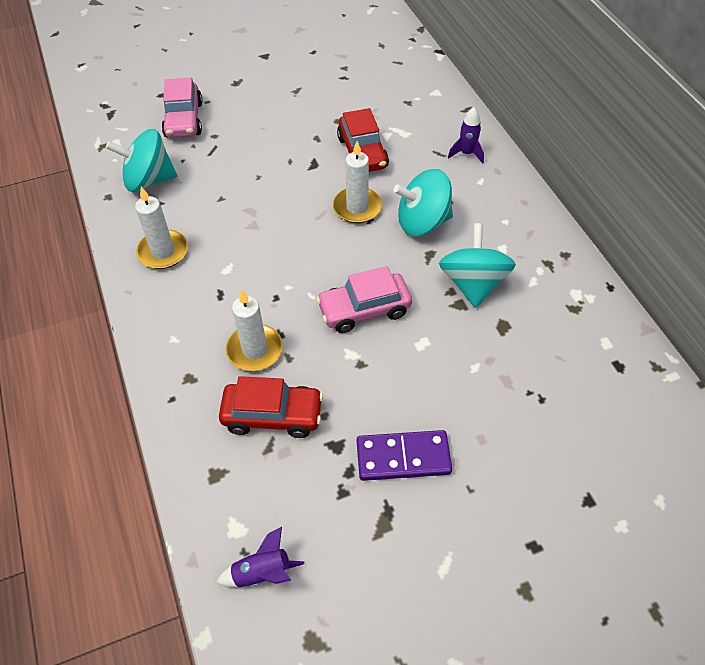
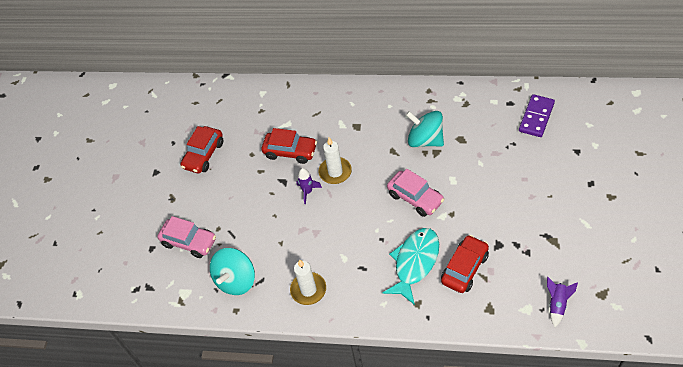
camera: 55 degrees left, 0 degrees up
(255, 350) = (415, 262): white candle -> turquoise fish
(311, 82) = (204, 155): none -> red car
(364, 309) = (415, 198): pink car -> pink car turned 60 degrees counterclockwise
(403, 457) = (519, 217): purple domino -> purple domino (536, 117)
(422, 222) = (366, 144): turquoise spinning top -> none
(466, 153) = (326, 100): purple rocket -> purple rocket (308, 192)

